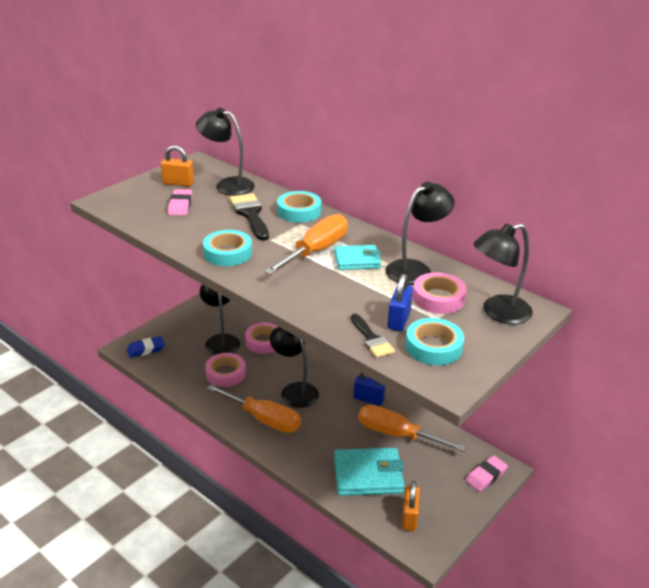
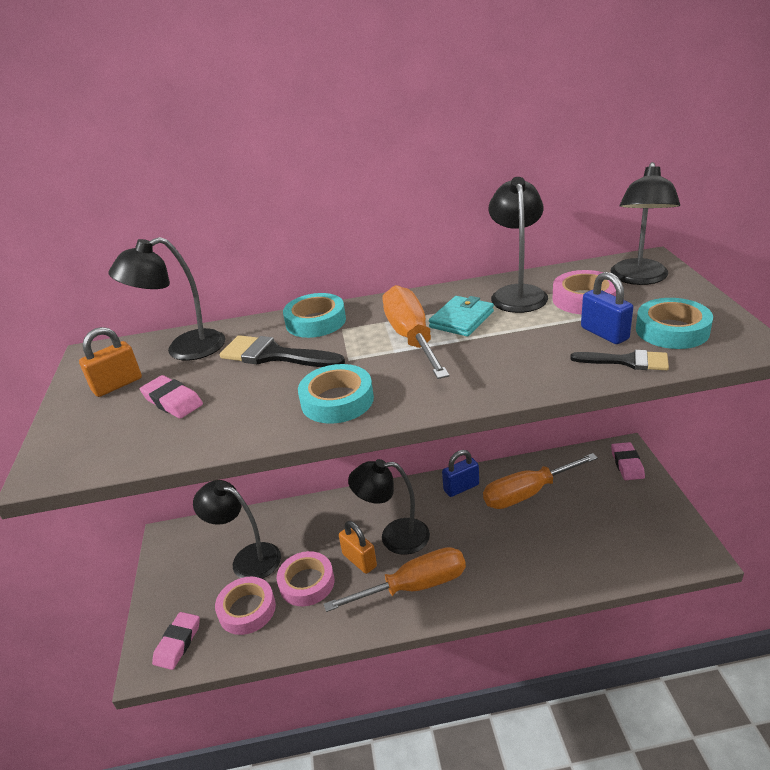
camera: 45 degrees left, 0 degrees up
(146, 349) = (178, 643): blue eraser -> pink eraser
(264, 341) = (292, 522): pink tape -> pink tape (247, 609)
(368, 475) = (567, 543): turquoise wallet -> none
(409, 517) = (647, 543): orange padlock -> orange padlock (359, 560)

